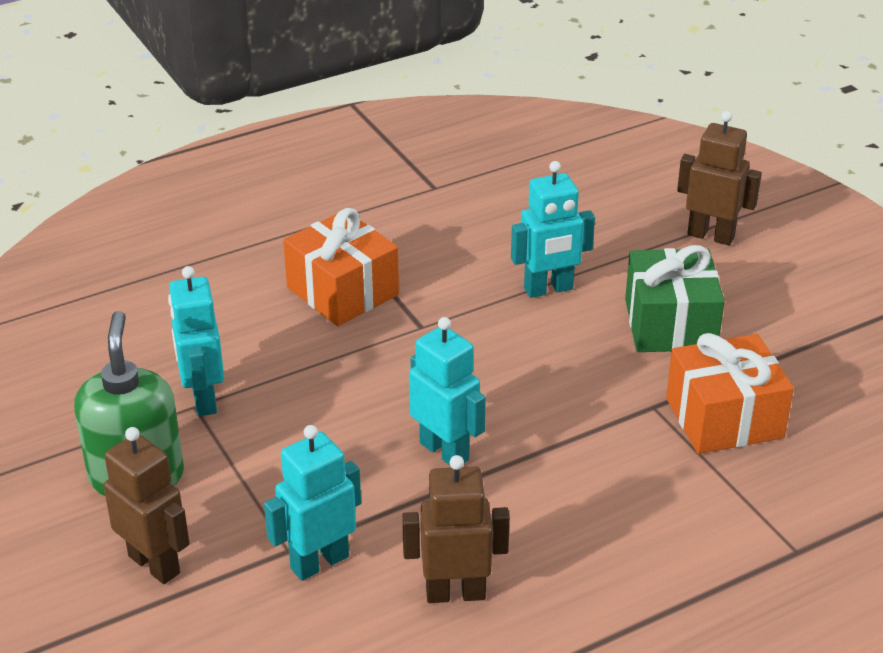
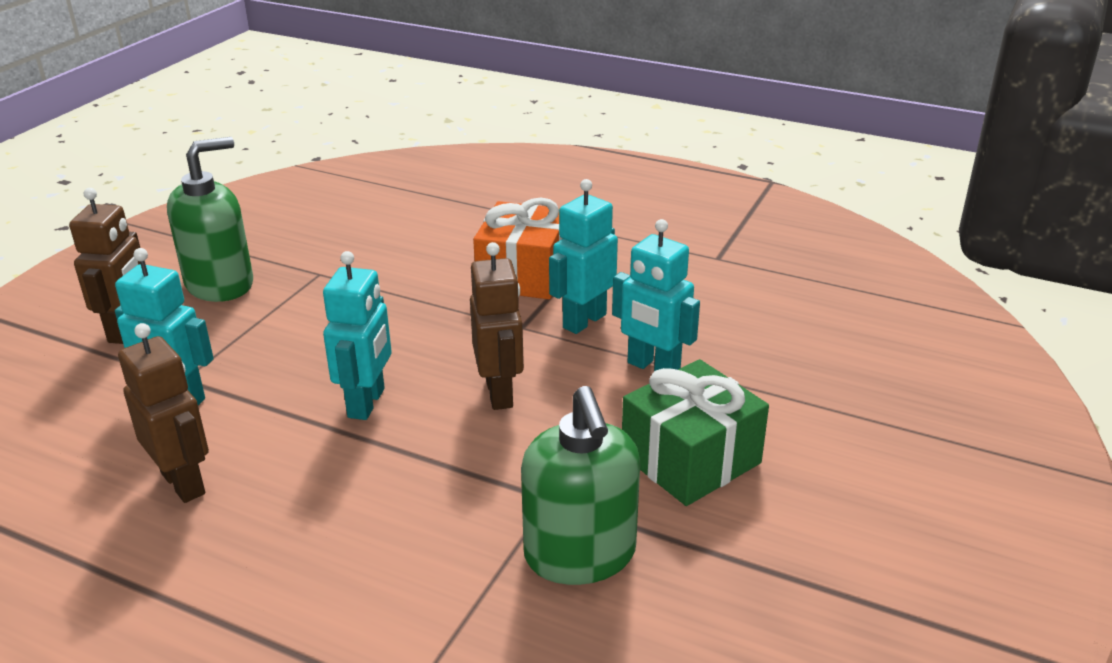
camera: 55 degrees right, 5 degrees down
(203, 399) = (330, 273): turquoise robot -> turquoise robot (584, 321)
(711, 235) = (871, 429): brown robot -> brown robot (500, 393)
(724, 418) = (580, 555): orange gift -> green soap dispenser

